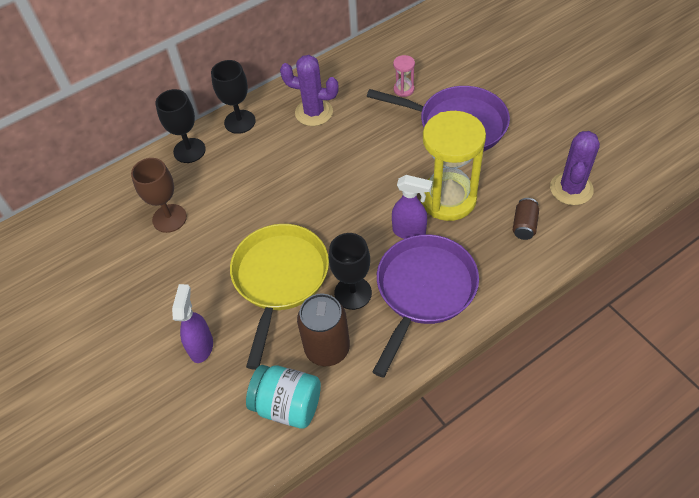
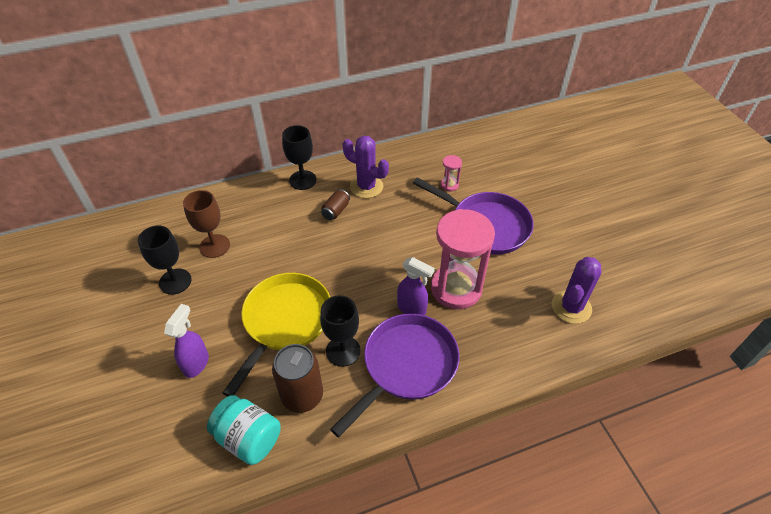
camera: 10 degrees right, 5 degrees down
(189, 150) = (253, 194): black goblet -> black goblet (175, 281)
(448, 199) = (456, 288): yellow hourglass -> pink hourglass
(524, 225) = (517, 329): brown can -> brown can (336, 211)

